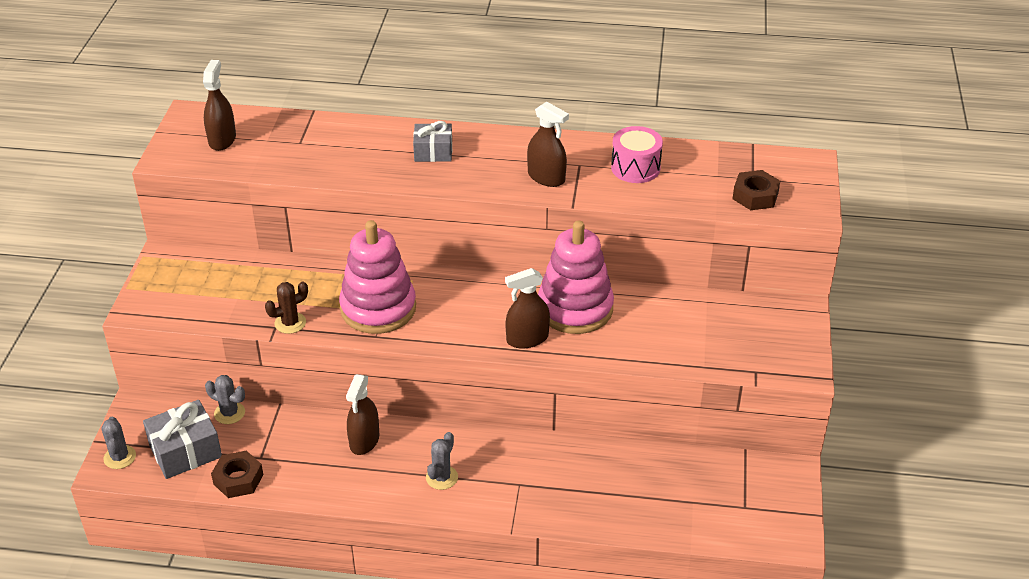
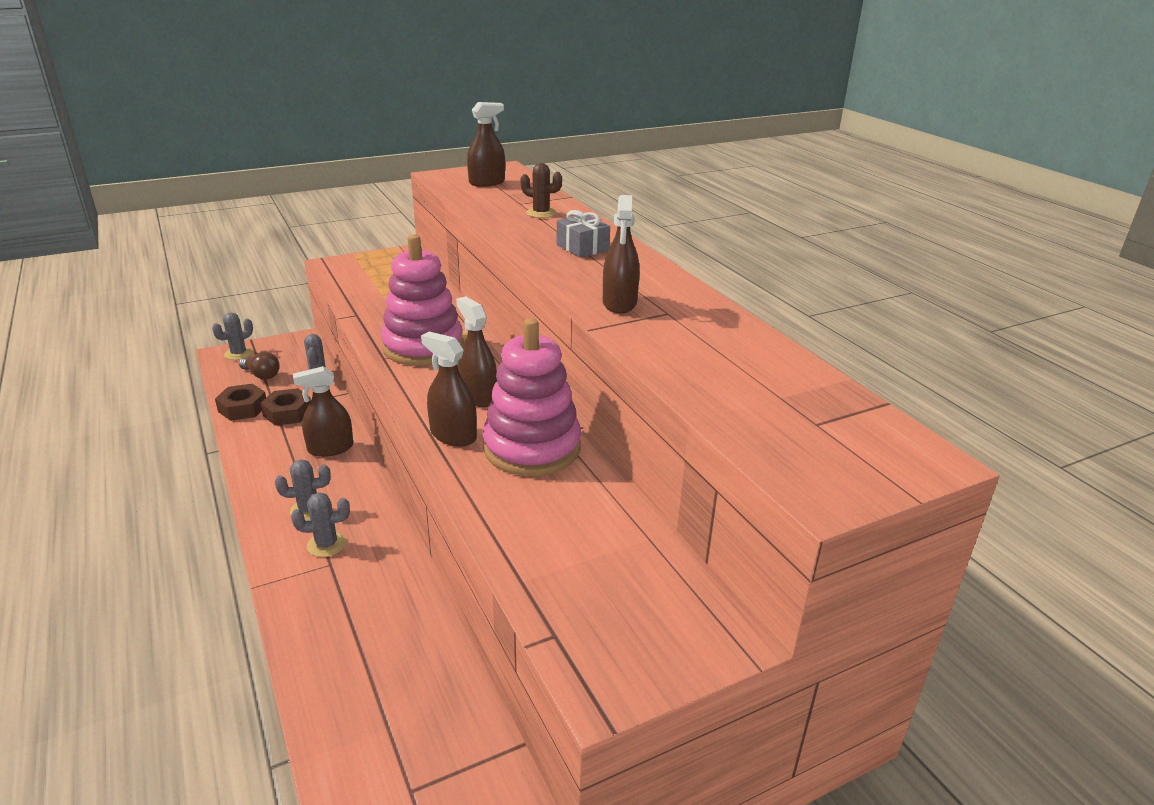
camera: 55 degrees right, 10 degrees down
(185, 451) = (262, 375): grey gift -> brown light bulb
(290, 323) = (367, 318): brown cactus -> brown cactus (541, 213)
(485, 307) = (478, 396): none -> brown spray bottle
(494, 479) = (326, 544): none -> grey cactus
(635, 168) = (711, 343): pink drum -> none
(755, 196) = (782, 437): brown nut -> brown nut (287, 413)

